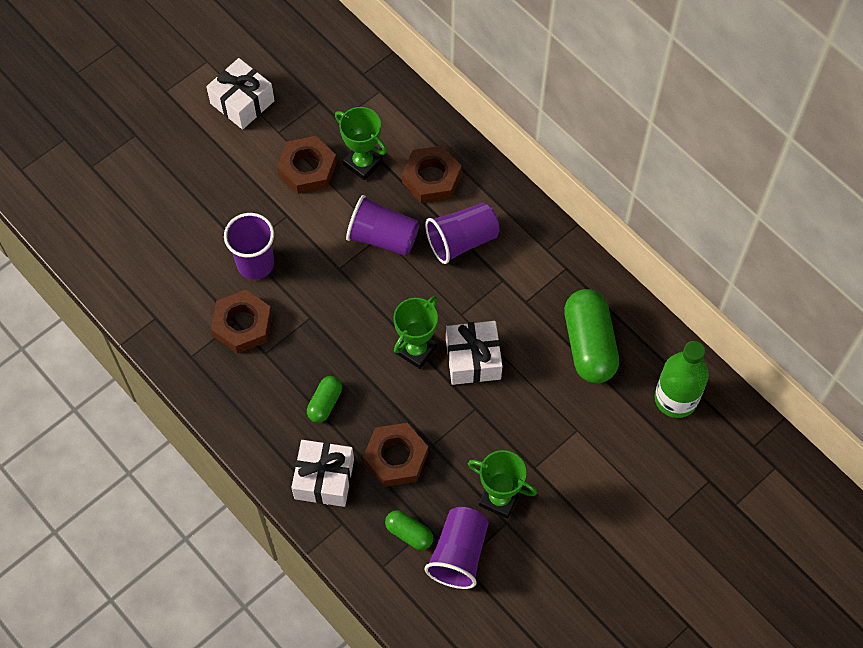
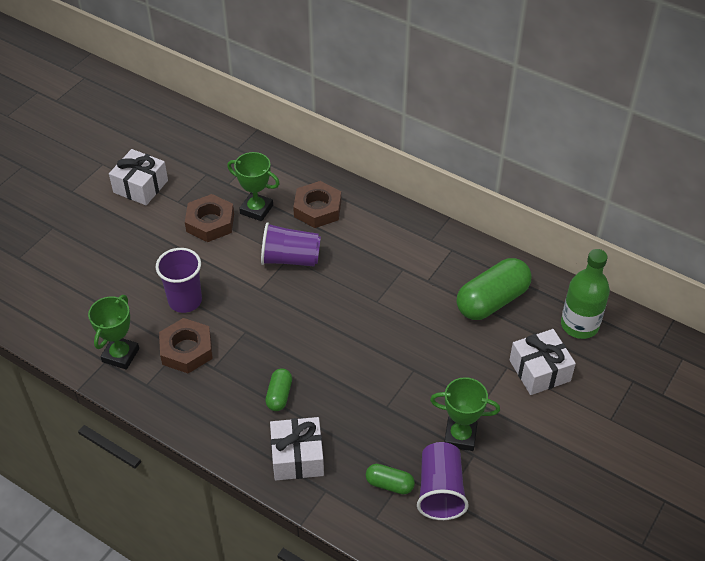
camera: 15 degrees left, 15 degrees down
(396, 457) = (357, 424): brown nut -> none
(416, 350) = (346, 336): green trophy -> green trophy (120, 355)
(462, 241) = (358, 248): purple cup -> none
(473, 359) = (398, 333): white gift -> white gift (539, 370)
(589, 344) = (492, 301): green capsule -> green capsule turned 75 degrees clockwise

